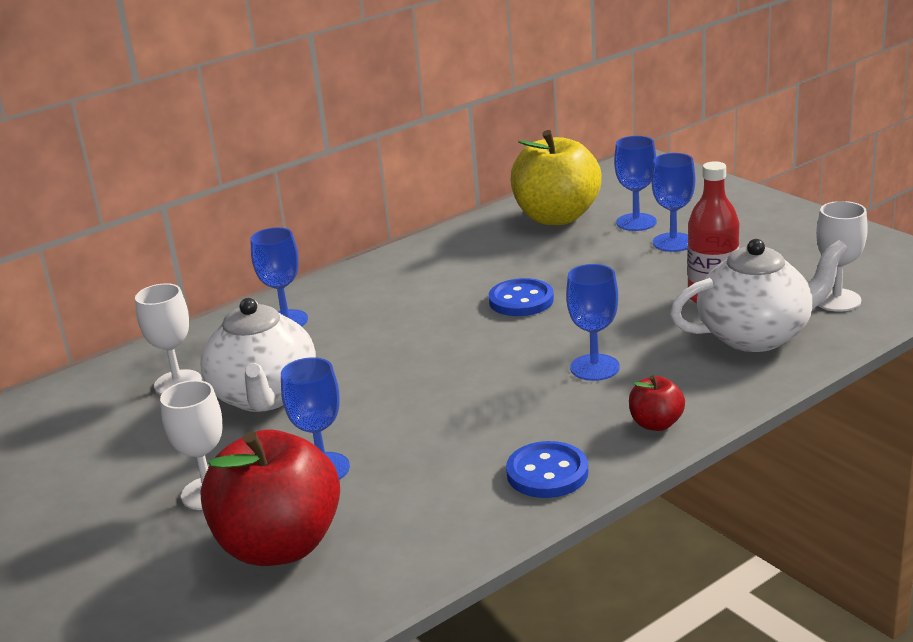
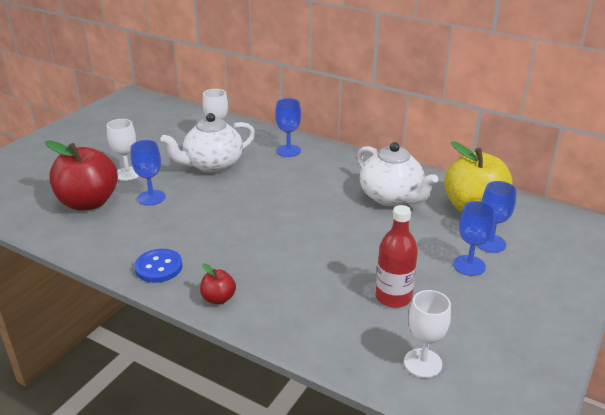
camera: 65 degrees right, 5 degrees up
(521, 300) = (348, 219): blue button -> none
(594, 367) = (277, 263): blue goblet -> none
(756, 335) = (347, 326): white teapot -> white teapot (391, 197)

